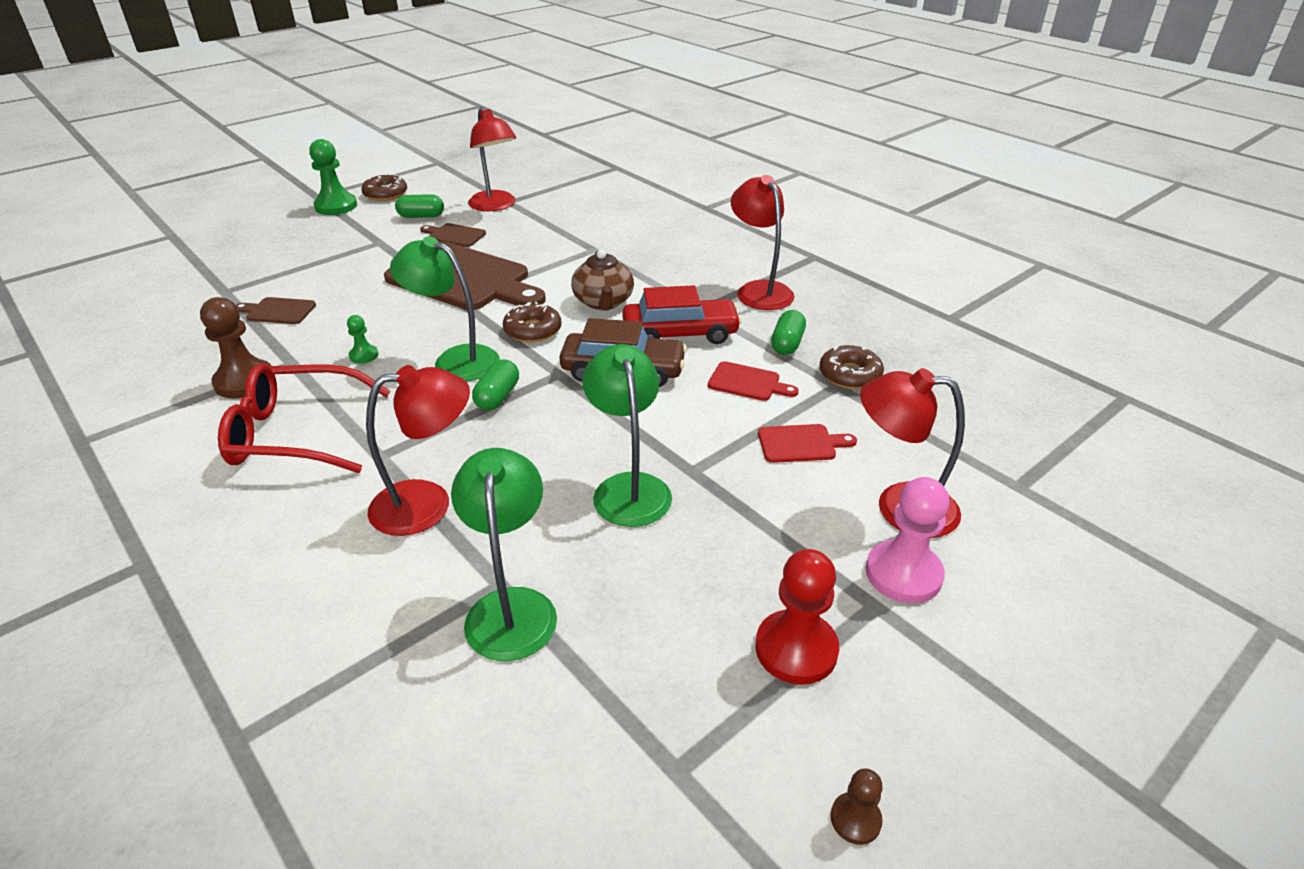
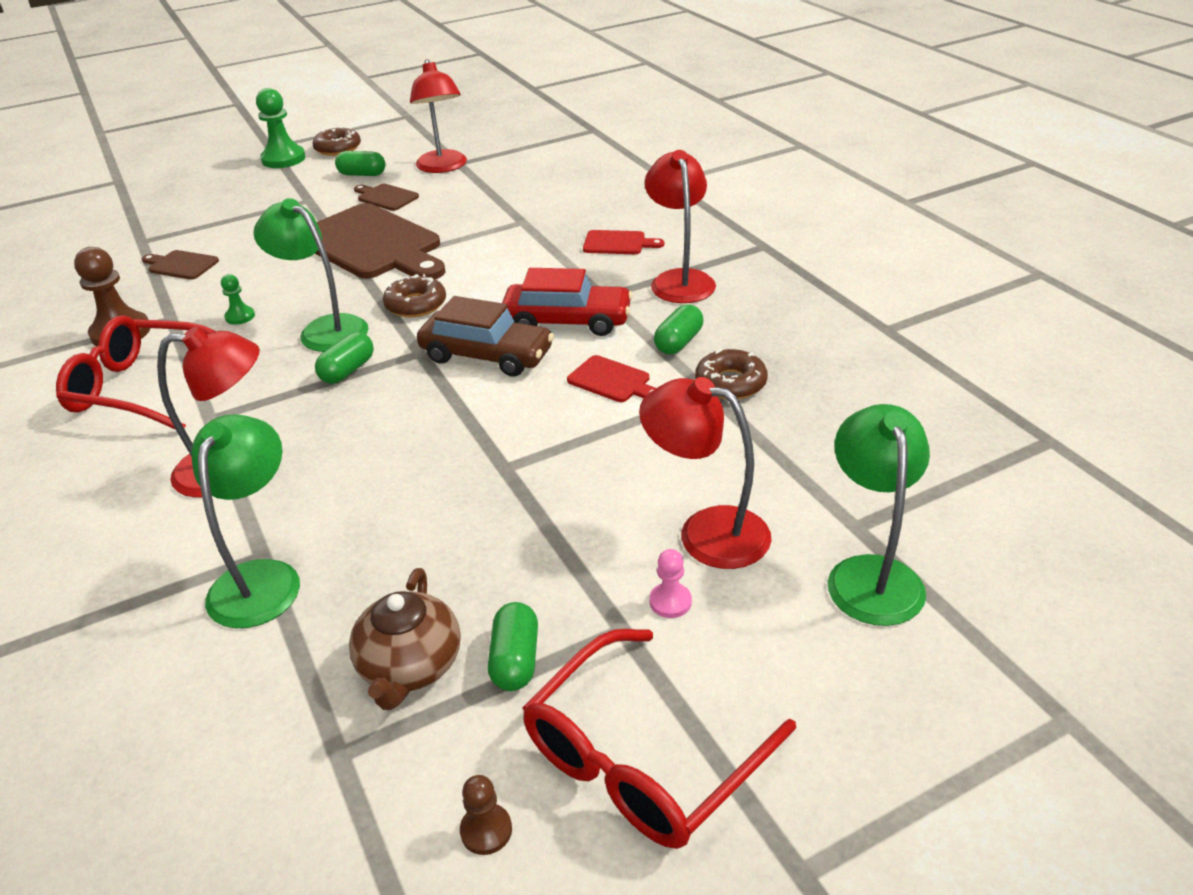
camera: 15 degrees right, 0 degrees up
(603, 302) = (503, 280): brown teapot -> brown teapot (410, 667)
(628, 487) = (431, 477): green lamp -> green lamp (871, 574)
(796, 649) = (515, 660): red pawn -> green capsule
(801, 444) = (634, 452): red cutting board -> red cutting board (618, 243)
(903, 574) = (670, 602): pink pawn -> pink pawn, size x0.51
(957, 722) = (642, 758): none -> red glasses

